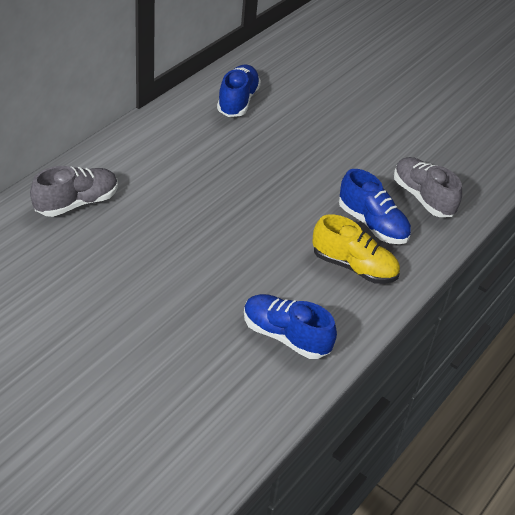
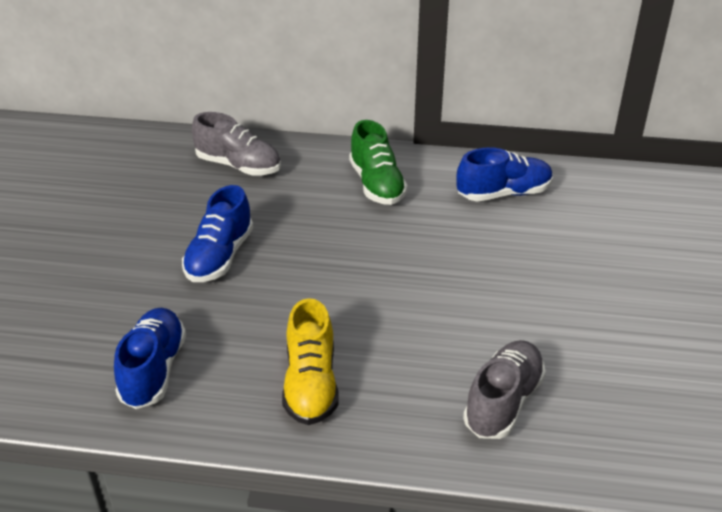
camera: 65 degrees right, 5 degrees down
(173, 148) = (376, 184): none -> green shoe
(372, 224) = (402, 373): blue shoe -> blue shoe (219, 256)

